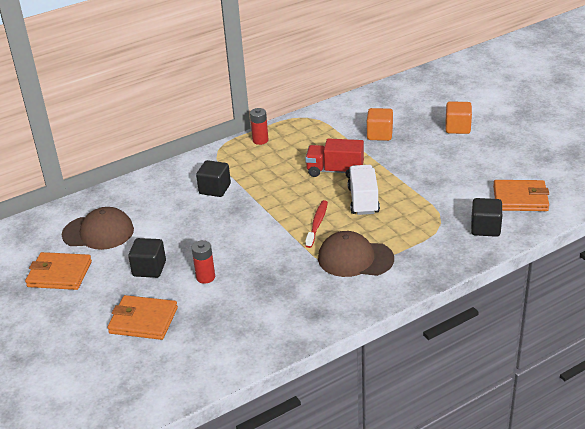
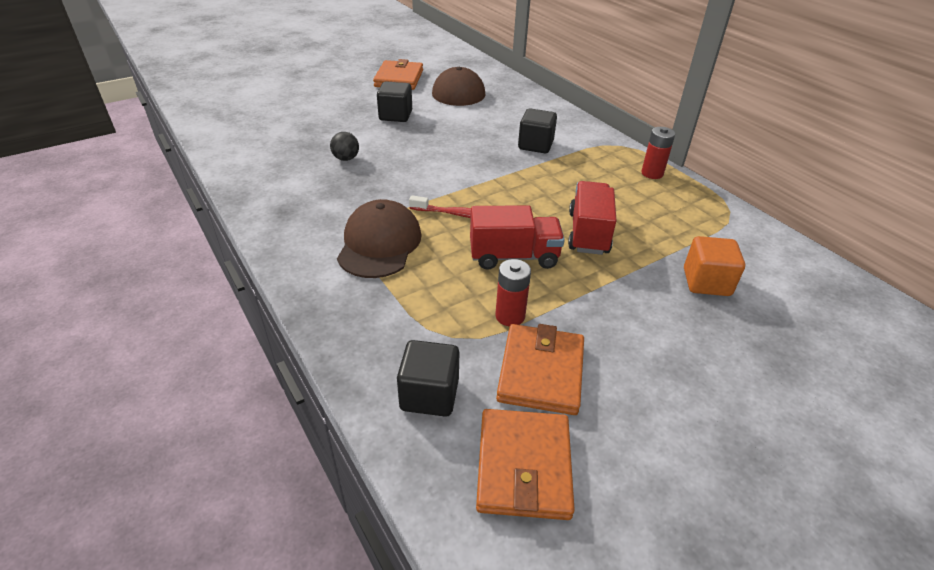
camera: 85 degrees right, 5 degrees up
(143, 320) = (318, 116): orange wallet -> orange wallet (541, 372)
(205, 277) = (373, 144): red battery -> red battery (510, 316)
(231, 290) = (346, 158): none -> black ball
(363, 200) = (514, 256): white truck -> red truck
(457, 128) = (772, 391): orange cube -> none

